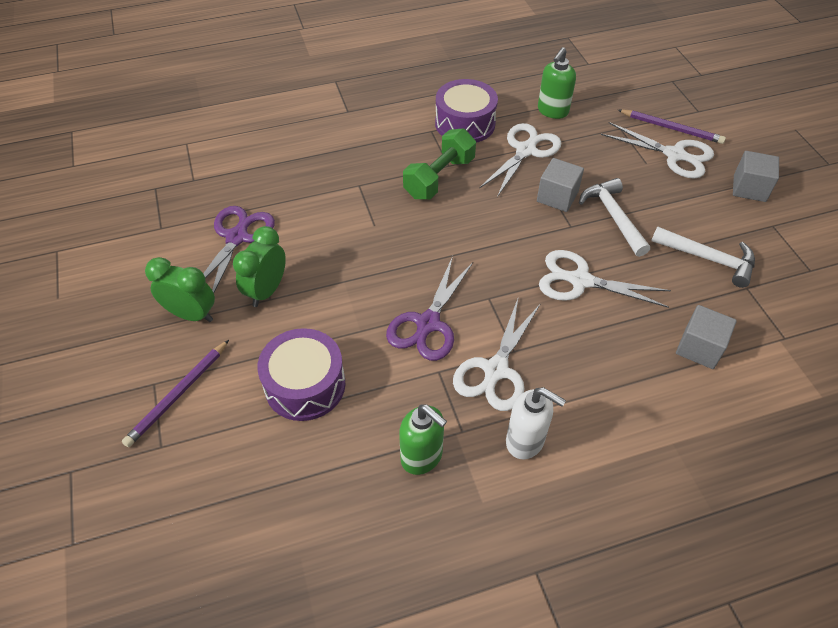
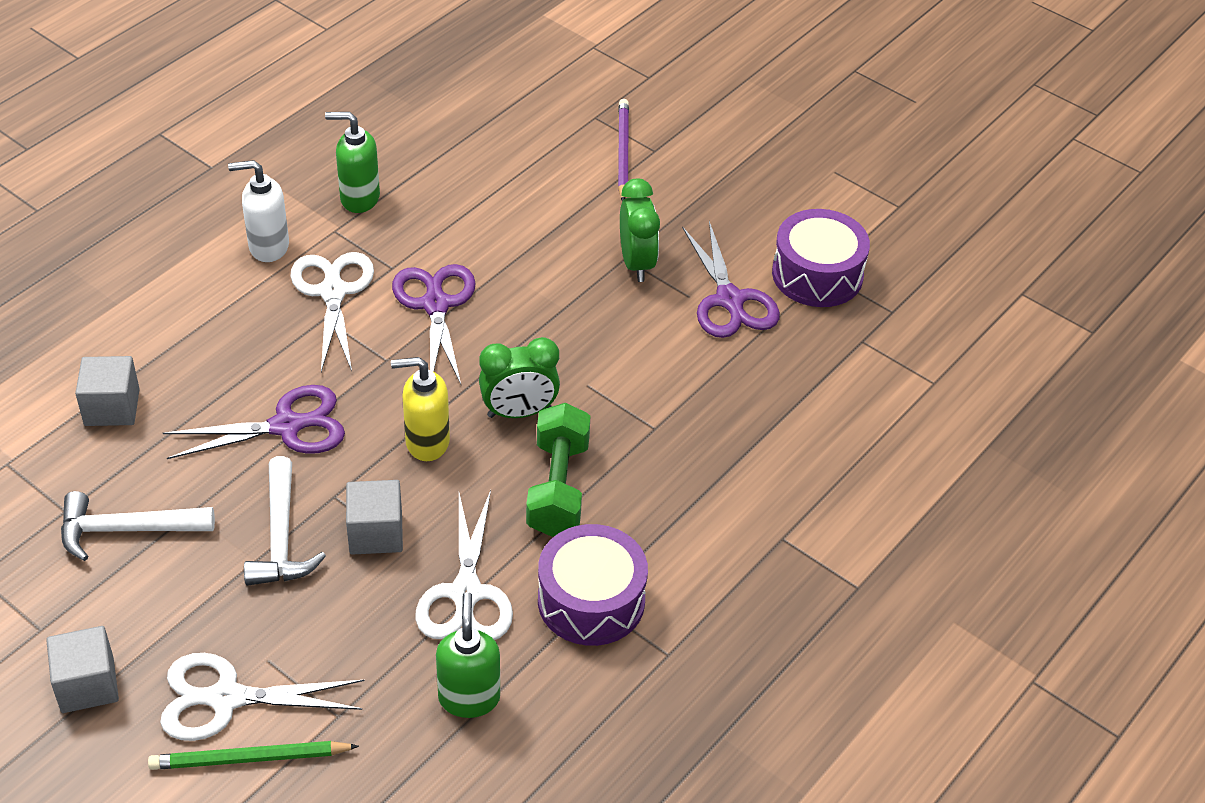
camera: 145 degrees right, 5 degrees down
(191, 314) = (687, 212): green clock -> green clock (519, 412)
(305, 385) = (514, 204): purple drum -> purple drum (817, 274)
(497, 233) = (426, 442): none -> yellow soap dispenser
(580, 281) = (286, 426): white scissors -> purple scissors
(613, 217) = (281, 537): white hammer -> white hammer turned 45 degrees clockwise
(671, 128) = (249, 759): purple pencil -> green pencil

